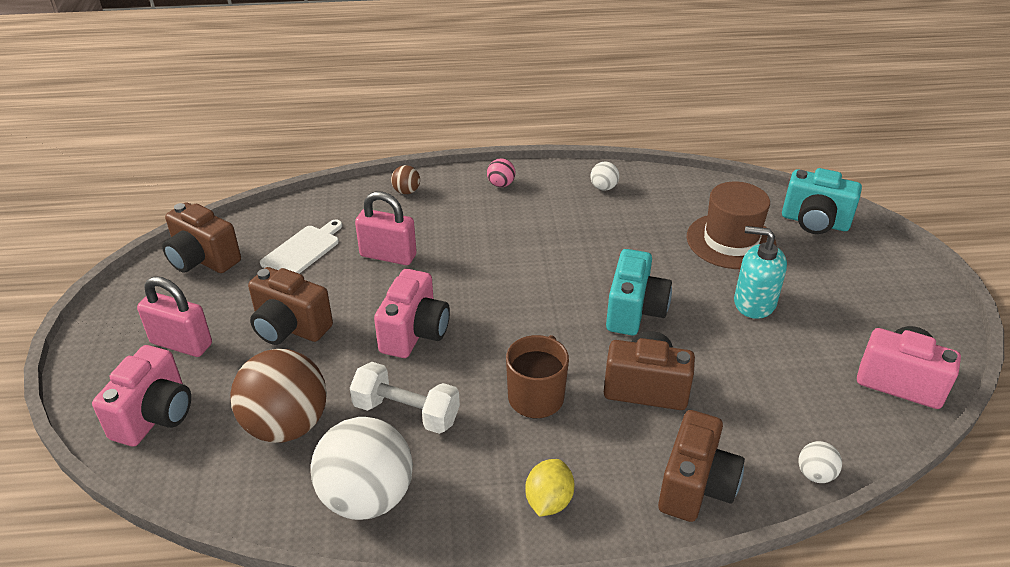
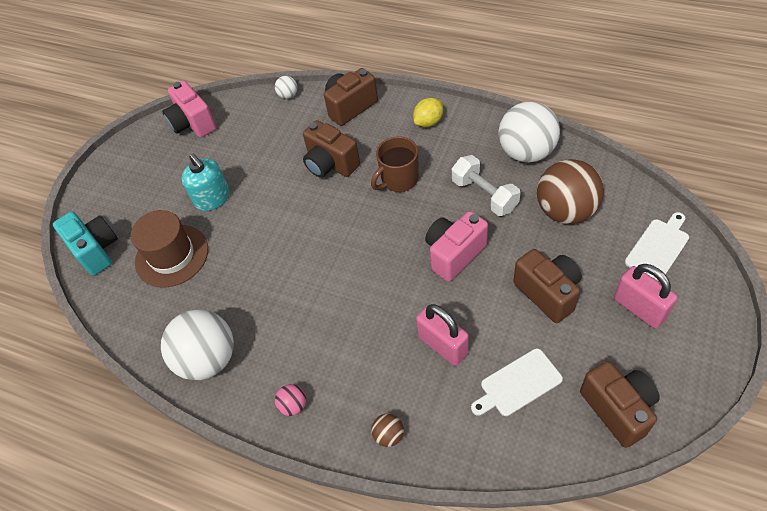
camera: 145 degrees left, 15 degrees up
(155, 416) = (658, 247): pink camera -> white cutting board
(603, 187) = (208, 359): white ball -> white ball, size x2.33
(634, 312) = (293, 218): turquoise camera -> none

